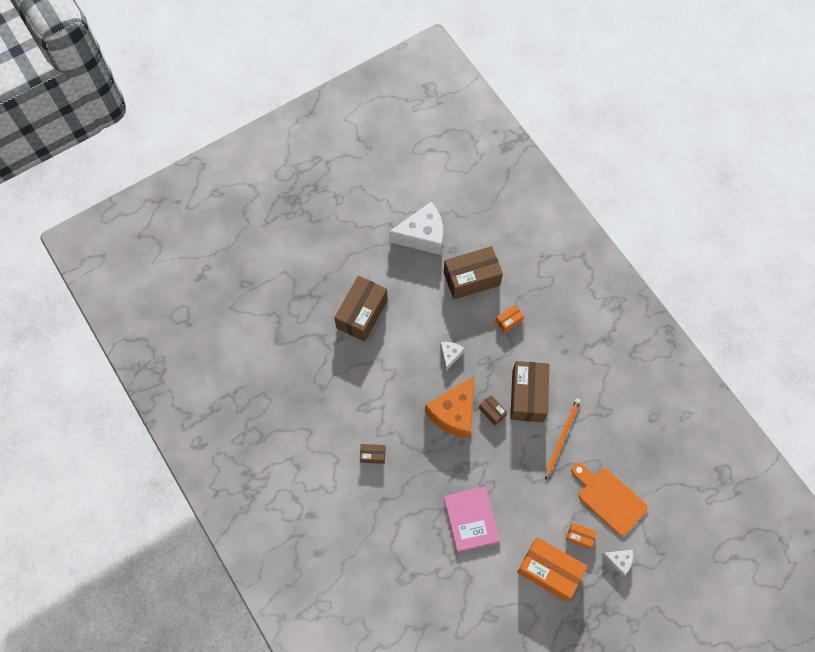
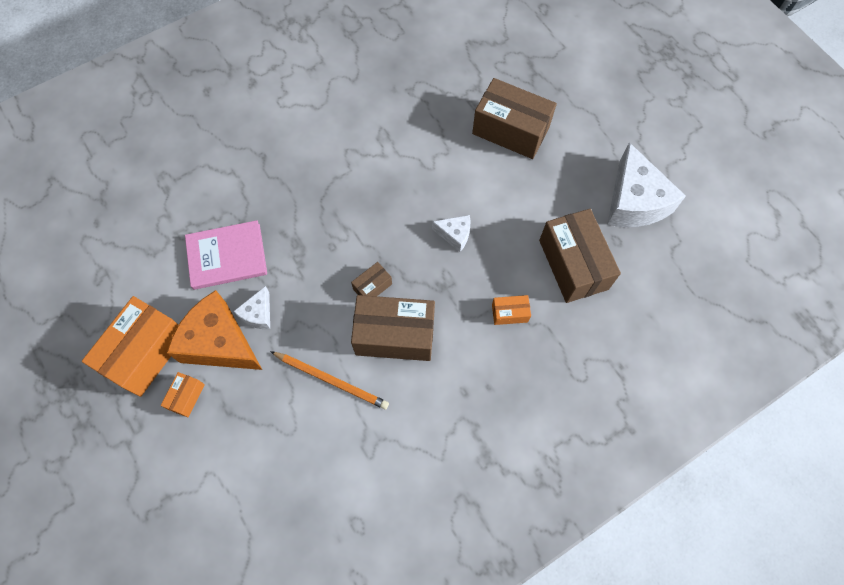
camera: 90 degrees right, 0 degrees up
(372, 455) = (320, 144): brown box -> none
(454, 413) = (372, 238): orange cheese -> orange cheese (220, 342)
(509, 321) = (509, 313): orange box -> orange box turned 60 degrees counterclockwise
(609, 498) = (236, 443): orange cutting board -> none
(619, 561) = (145, 451): white cheese -> white cheese (258, 314)

